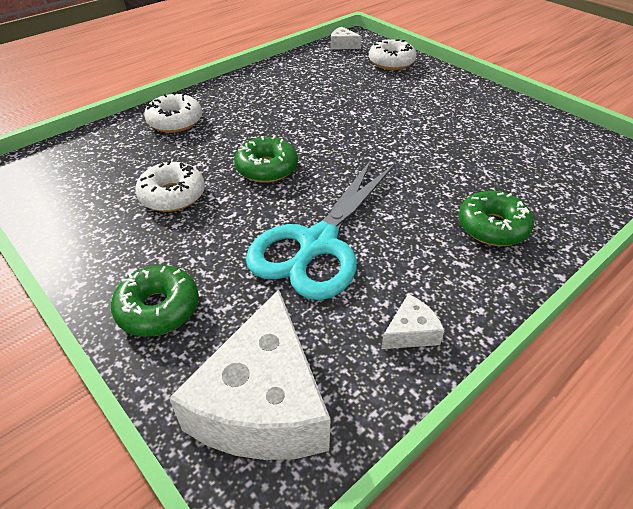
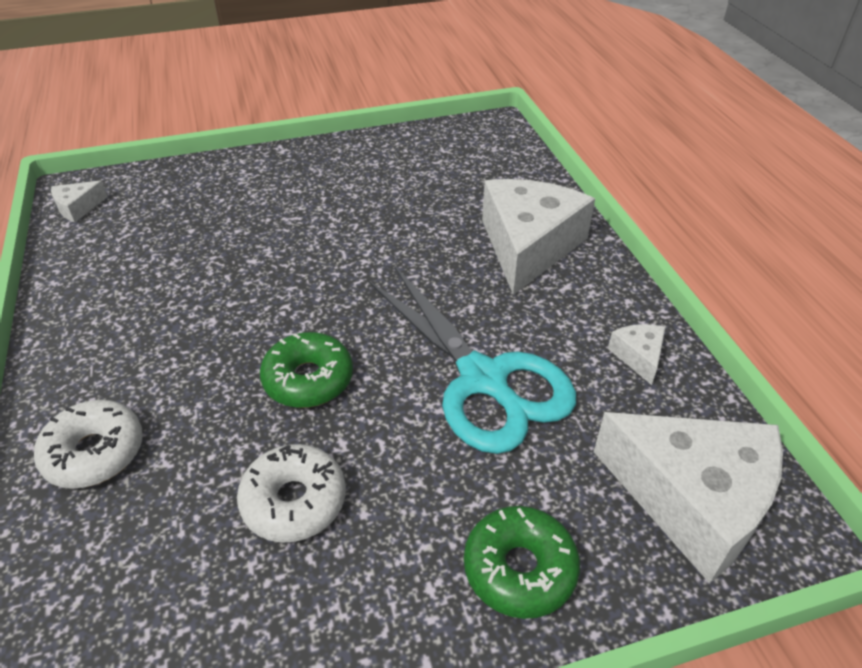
camera: 65 degrees left, 0 degrees up
(391, 62) = (173, 186): white donut -> none
(492, 227) = (528, 246): green donut -> white cheese

